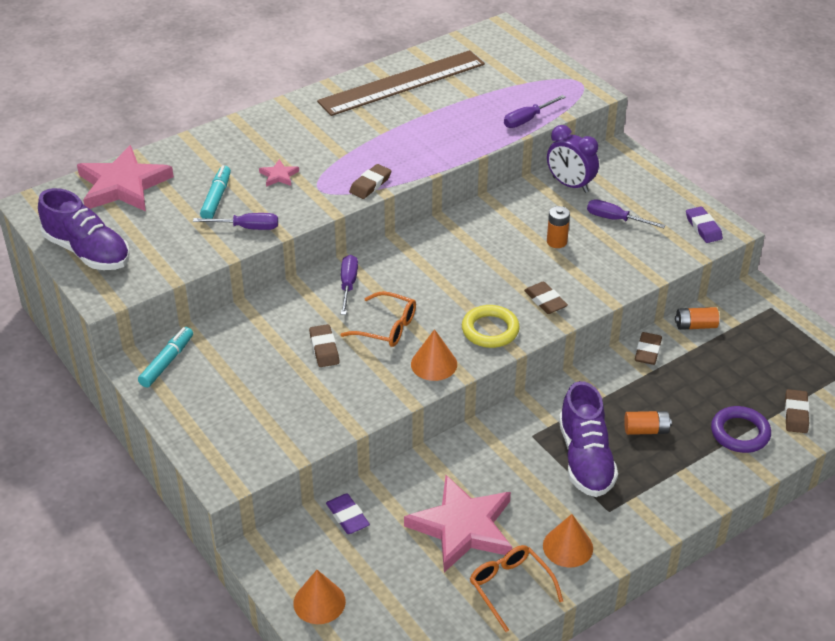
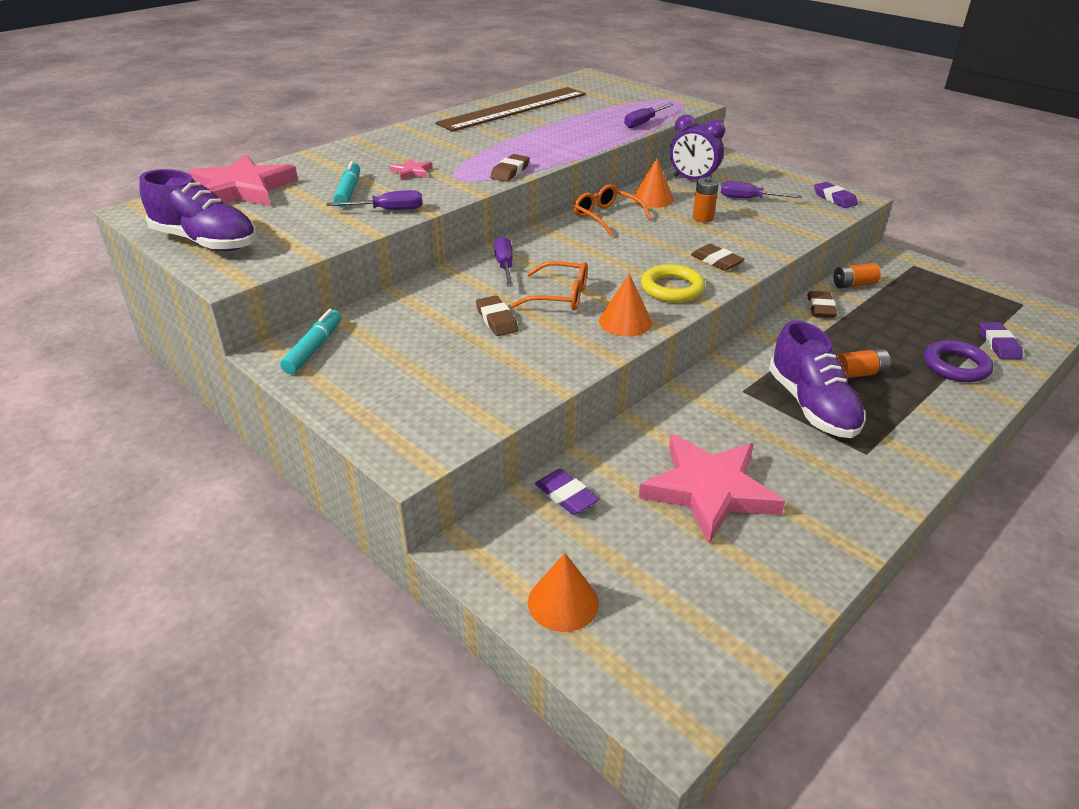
camera: 10 degrees left, 5 degrees down
(510, 587) = (798, 551): orange glasses -> orange glasses (606, 217)
(568, 547) = (841, 496): orange cone -> orange cone (653, 199)
(796, 414) = (998, 344): brown eraser -> purple eraser

